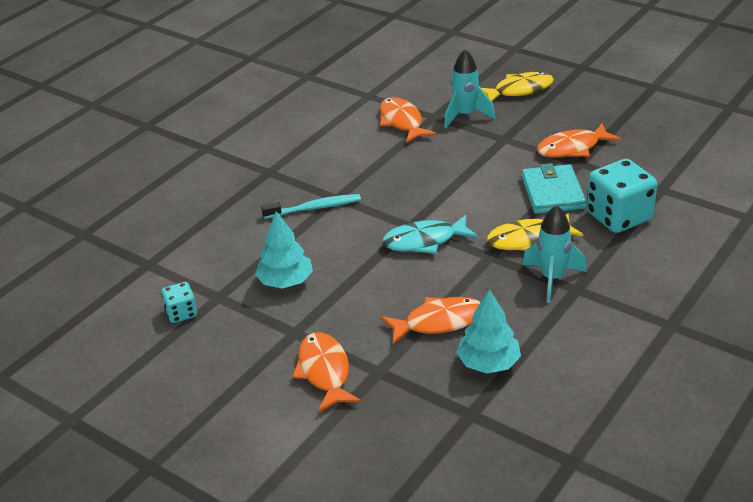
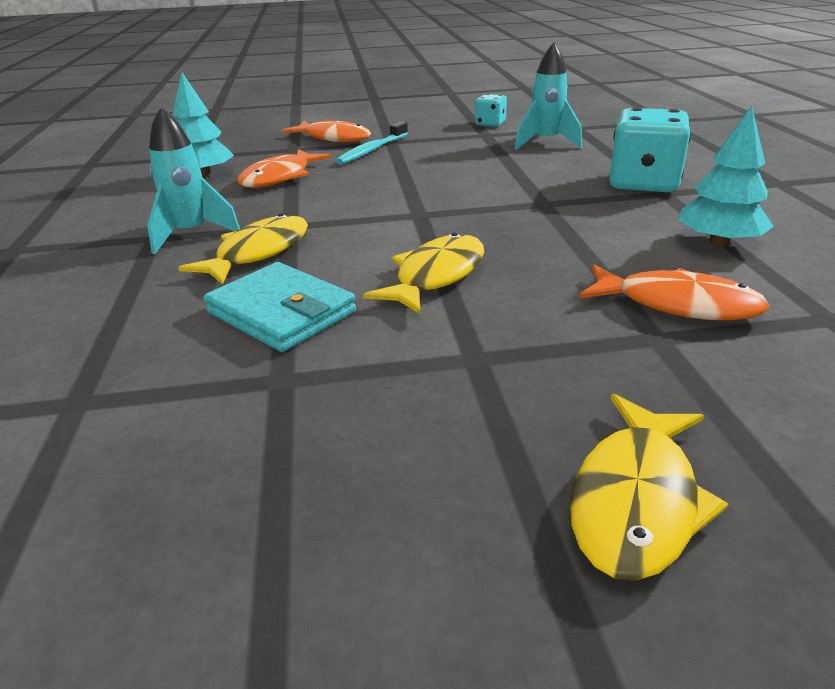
camera: 135 degrees right, 5 degrees down
(285, 281) = (454, 153): turquoise tree -> turquoise tree (718, 242)
(314, 208) = (543, 190): turquoise toothbrush -> turquoise toothbrush (371, 150)
(424, 241) = (381, 210): turquoise fish -> none
(465, 115) = (614, 366): turquoise rocket -> turquoise rocket (546, 143)
(465, 179) = (436, 276): none -> yellow fish
(572, 148) = (324, 402): orange fish -> none
(619, 217) = (140, 324): turquoise dice -> turquoise dice (643, 183)

